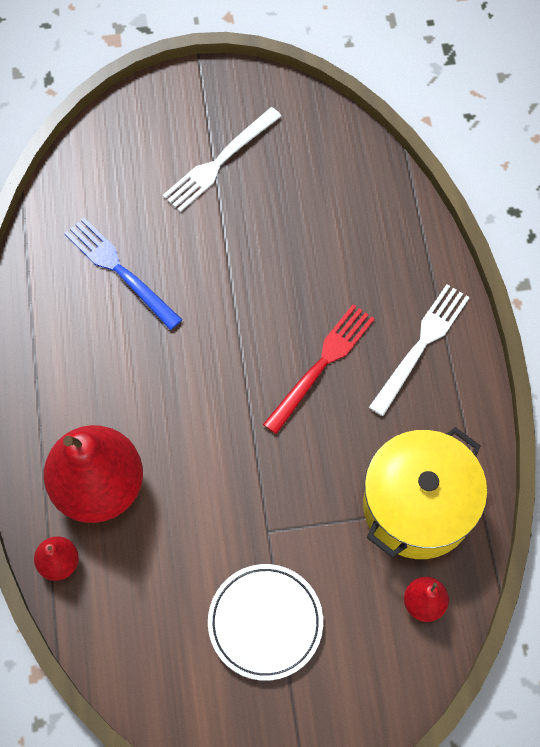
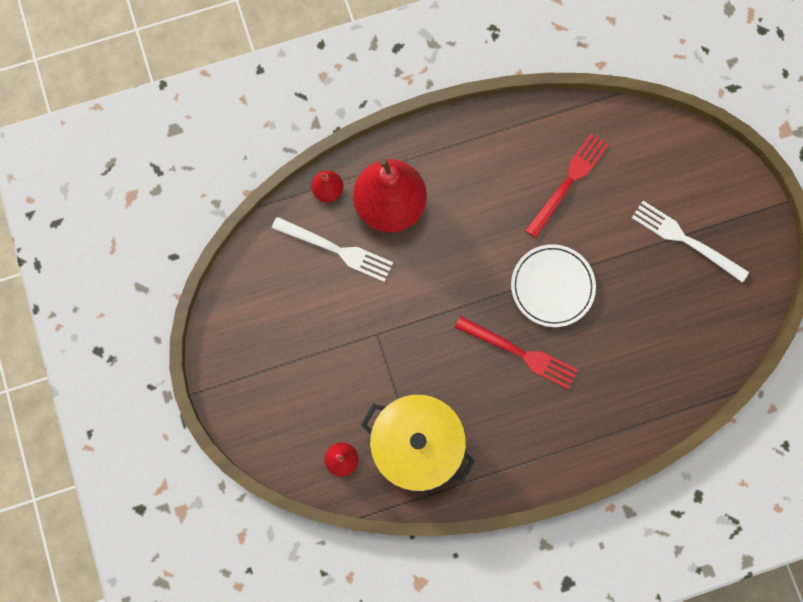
camera: 80 degrees right, 10 degrees up
(120, 270) = (568, 182): blue fork -> red fork
(265, 622) = (308, 344): white plate -> white plate (552, 286)
(421, 345) = (553, 431): white fork -> white fork (336, 250)

